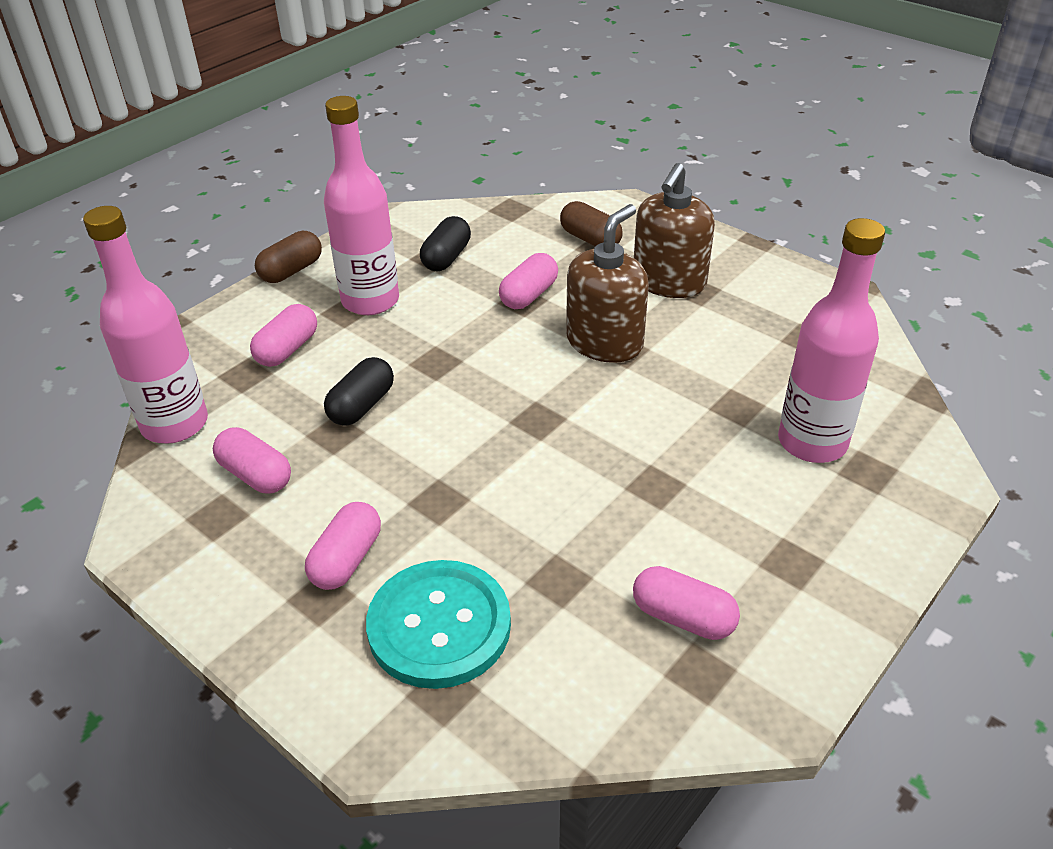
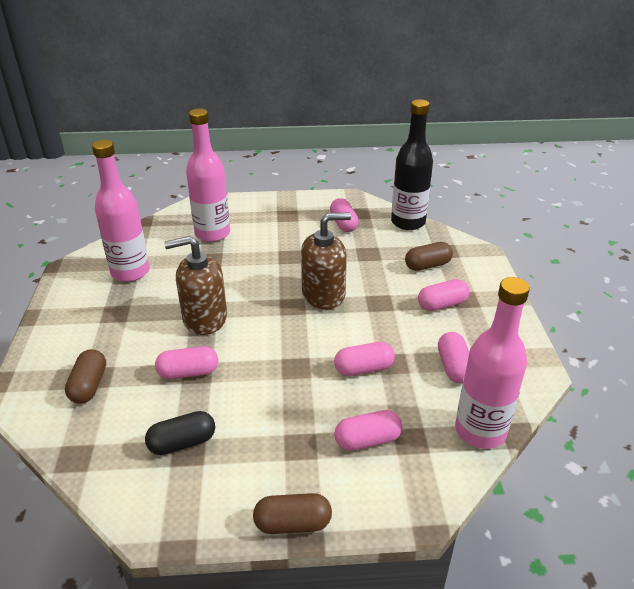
camera: 135 degrees left, 5 degrees down
(362, 406) = (363, 368): black capsule -> pink capsule
(370, 301) = (275, 442): pink bottle -> pink bottle (130, 272)
(439, 626) = (427, 265): turquoise button -> brown capsule
(586, 720) = (408, 222): none -> black bottle
(669, 282) = (115, 326): brown soap dispenser -> brown soap dispenser (323, 294)

